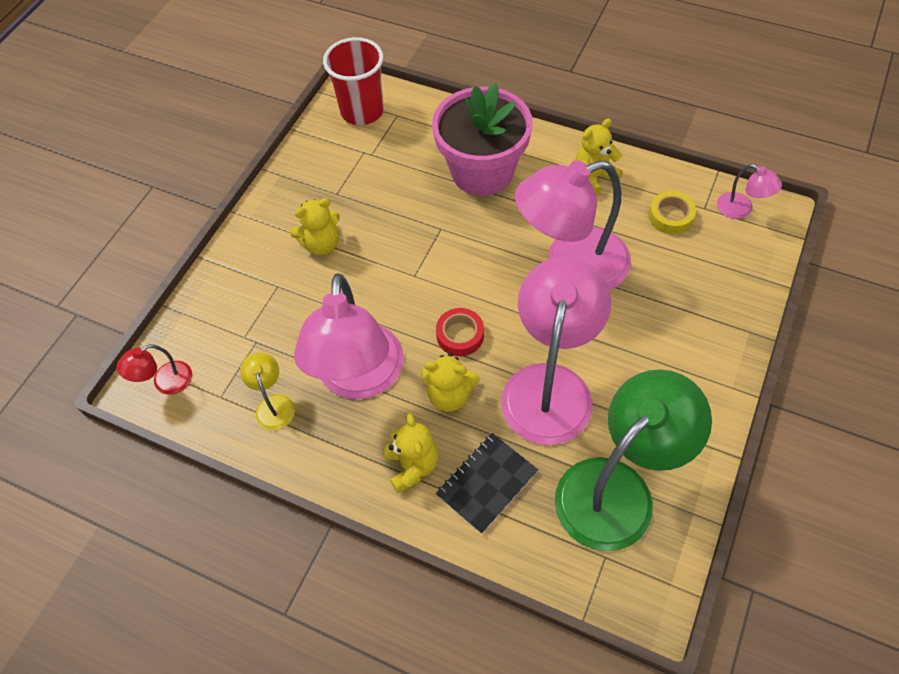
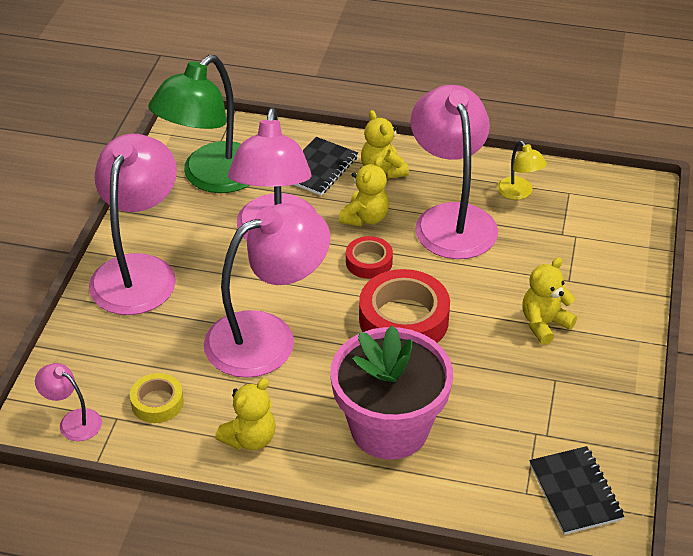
camera: 165 degrees right, 15 degrees down
(165, 382) = (625, 195): red lamp -> none
(362, 111) = (575, 492): red cup -> black notebook
(444, 266) = (403, 319): none -> red tape
(450, 395) = (365, 218): yellow teddy bear -> yellow teddy bear turned 120 degrees clockwise
(697, 359) = (139, 271): none -> pink lamp

